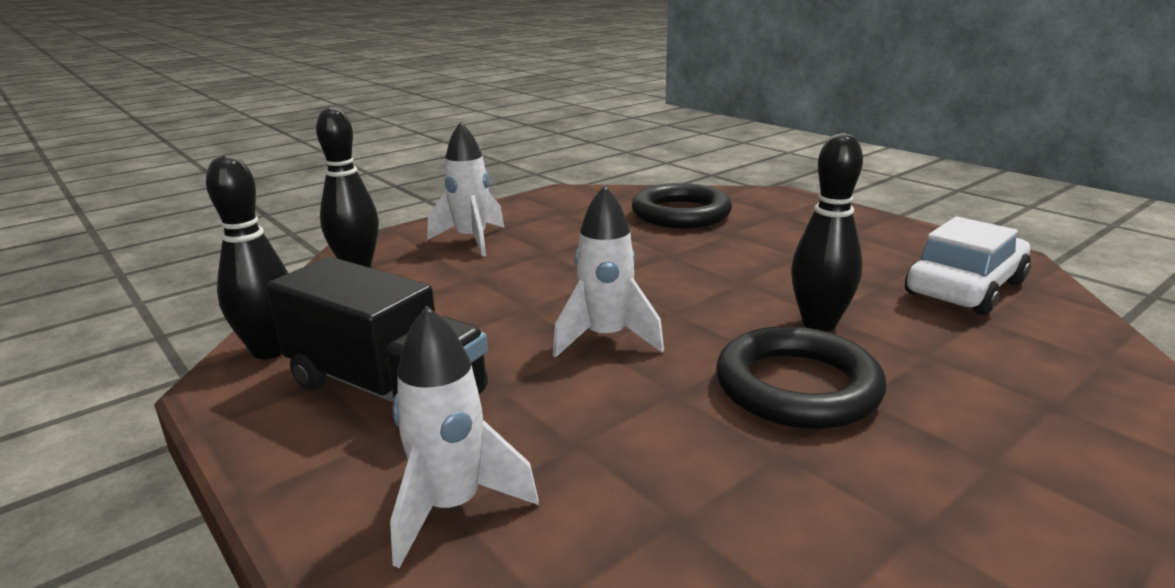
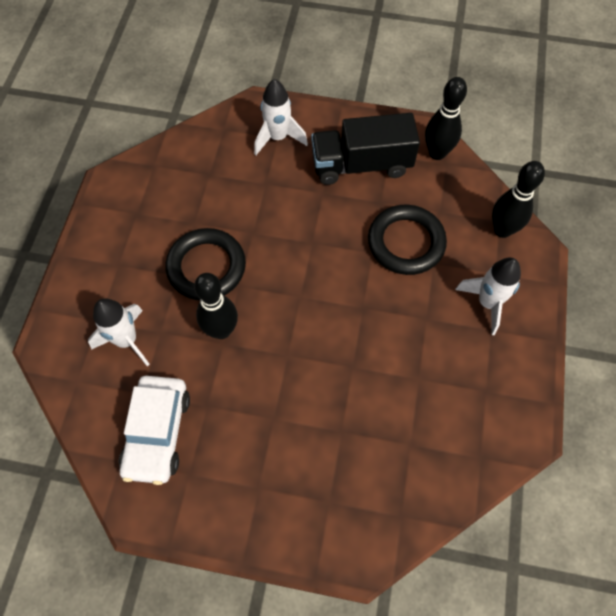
camera: 140 degrees right, 40 degrees up
(606, 338) = (311, 251): white rocket -> white rocket (127, 340)
(681, 213) = (401, 447): black ring -> black ring (406, 242)

